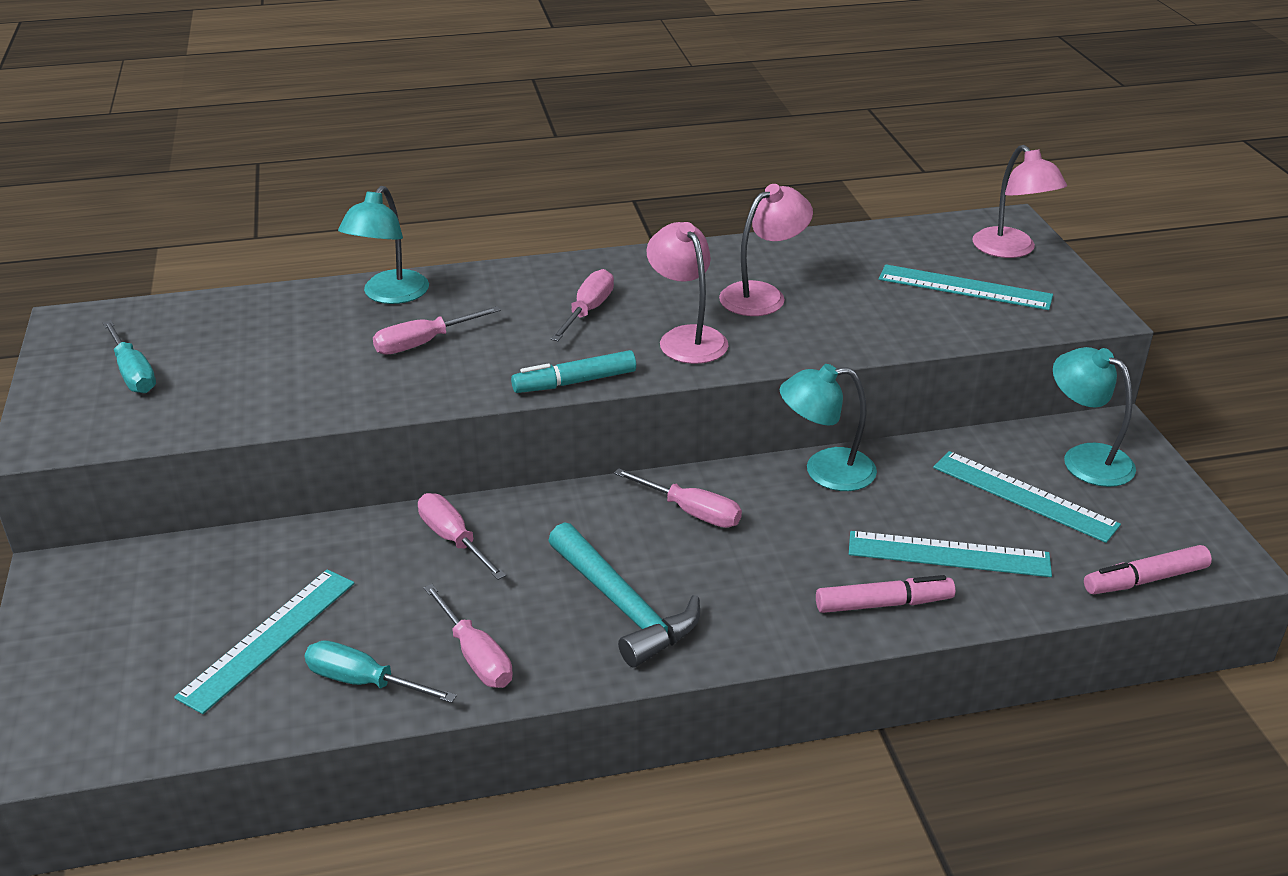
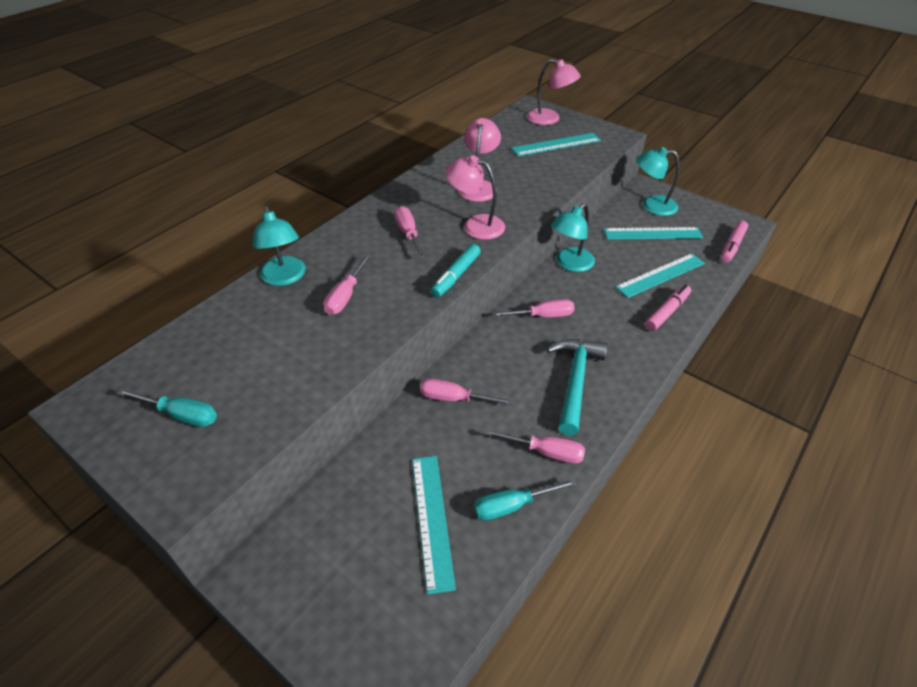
camera: 40 degrees left, 10 degrees up
(624, 607) = (575, 381): turquoise hammer -> turquoise hammer turned 90 degrees counterclockwise

